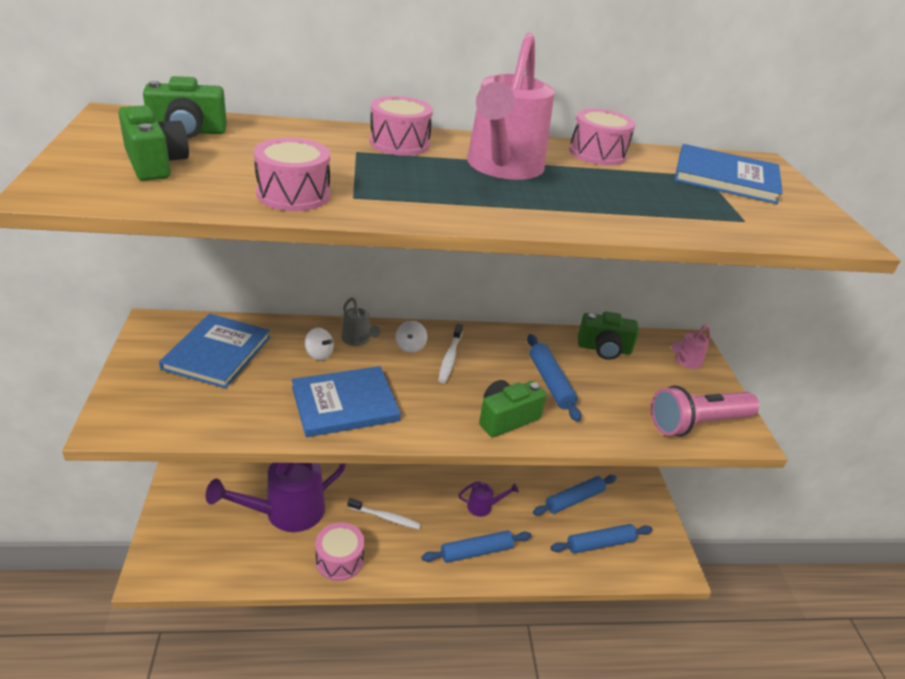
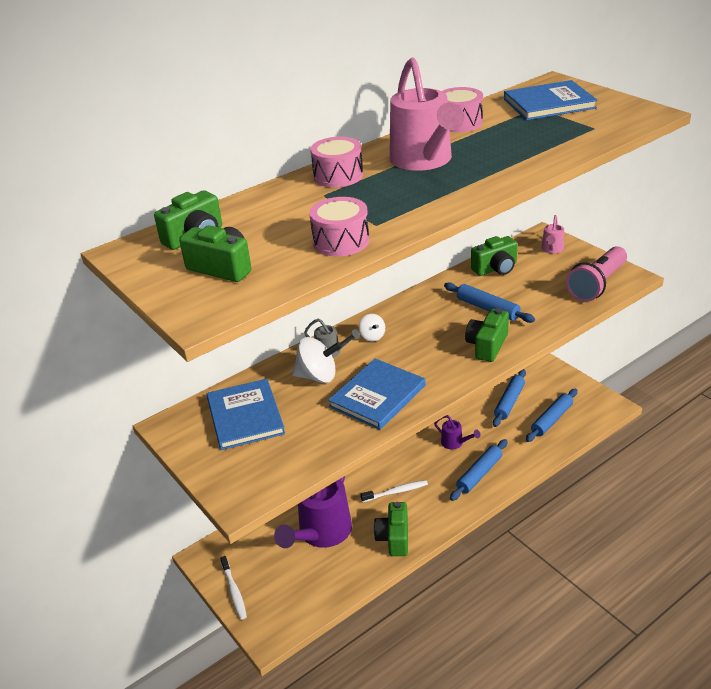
camera: 25 degrees left, 0 degrees up
(319, 354) = (318, 376): white spinning top -> white spinning top, size x1.75
(339, 560) = (394, 538): pink drum -> green camera
(450, 358) = (407, 329): white toothbrush -> white toothbrush (234, 591)
(483, 506) = (455, 443): purple watering can -> purple watering can turned 75 degrees clockwise

